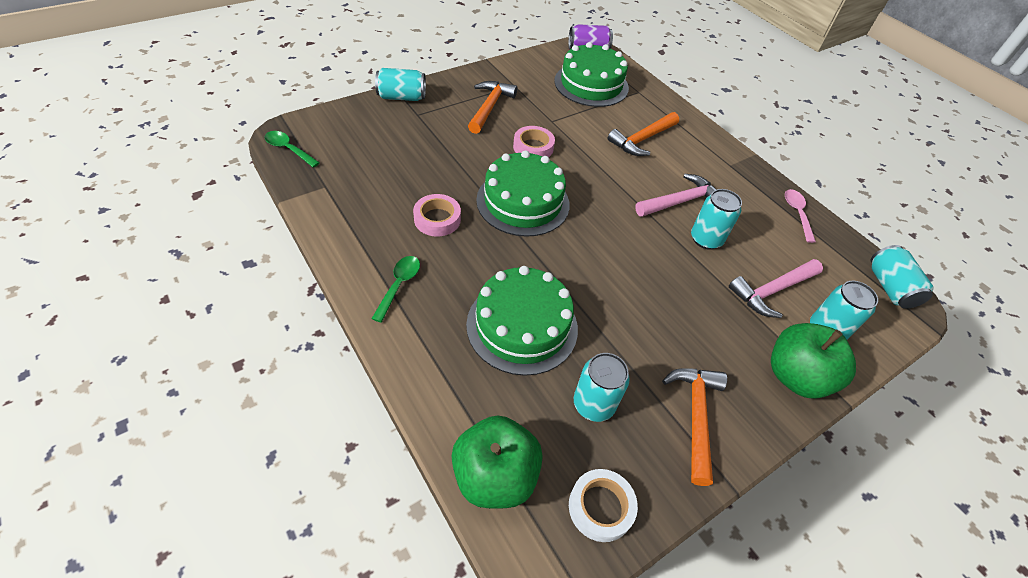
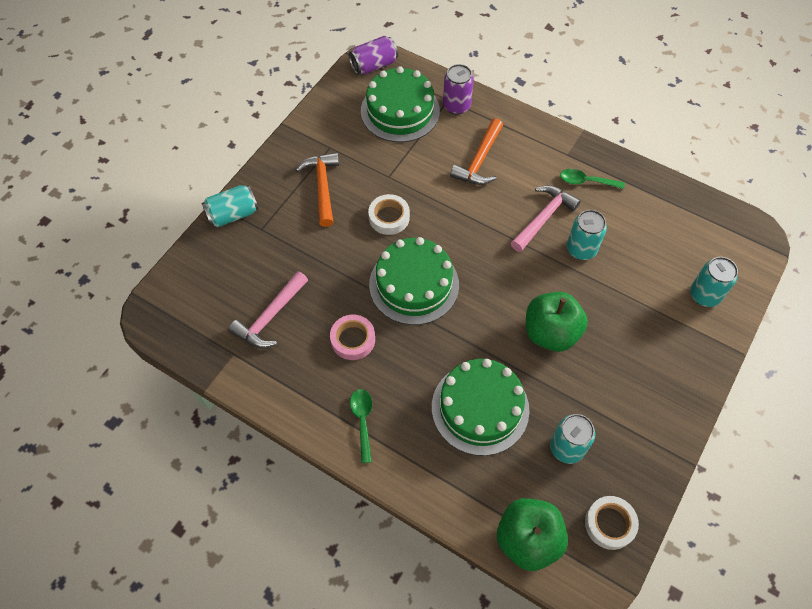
camera: 20 degrees left, 10 degrees up
(288, 149) = (170, 329): green spoon -> green spoon (586, 181)
(533, 147) = (389, 217): pink tape -> white tape
(643, 98) = (456, 106): none -> purple can
(695, 417) = (642, 420): orange hammer -> none
(772, 291) = (652, 276): pink hammer -> pink hammer (270, 317)
(796, 376) = (697, 348): green apple -> green apple (550, 333)
(797, 213) = (642, 184): pink spoon -> none
(890, 287) = (737, 228): turquoise can -> none

